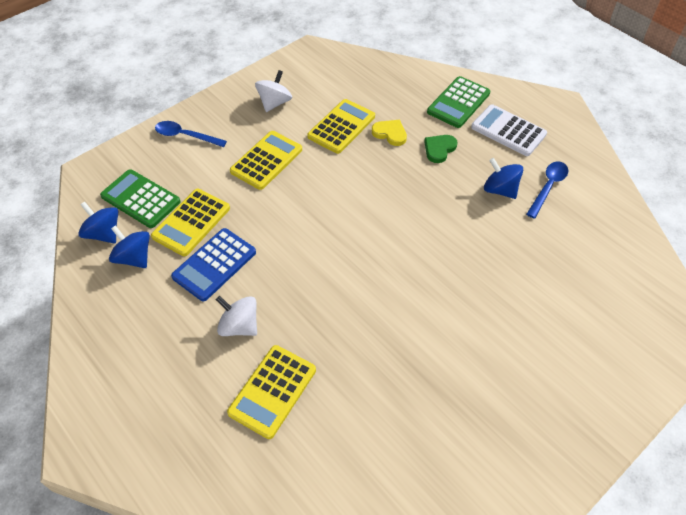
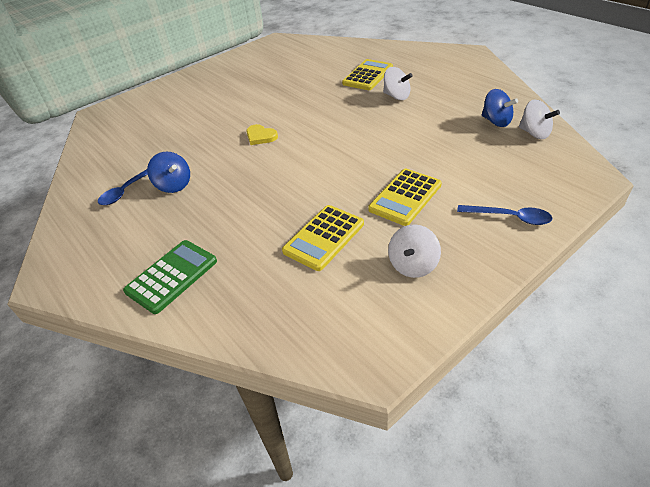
camera: 175 degrees left, 10 degrees down
(104, 233) = (534, 133): blue spinning top -> white spinning top
(140, 199) = (519, 158): green calculator -> none
(191, 222) = (460, 145): yellow calculator -> none
(214, 265) = (427, 122): blue calculator -> none
(390, 133) = (267, 232): yellow heart -> yellow heart (260, 136)
(439, 149) = (217, 218): green heart -> none
(508, 131) = (131, 242): white calculator -> none

